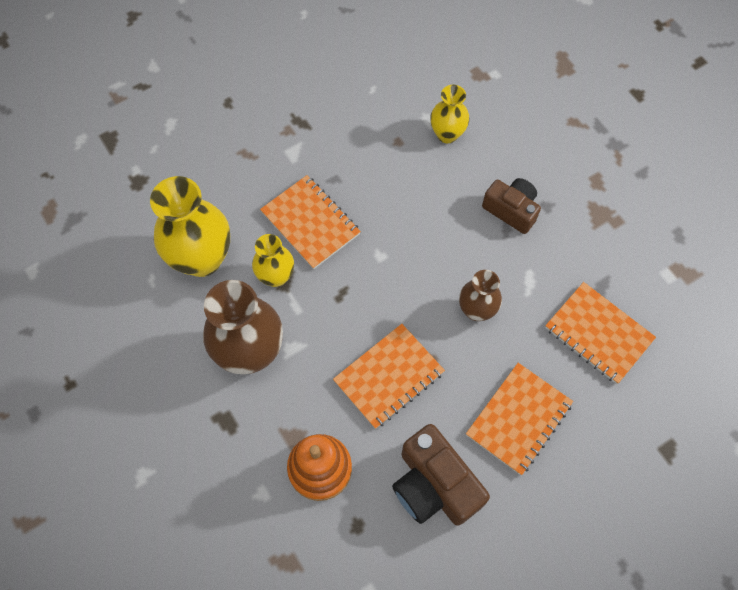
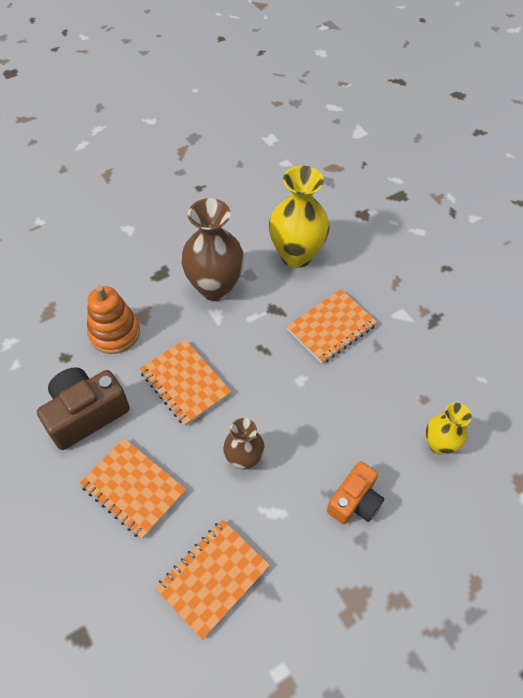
camera: 90 degrees right, 10 degrees down
(276, 276) = (280, 303): yellow vase -> none
(511, 210) = (354, 501): brown camera -> orange camera

